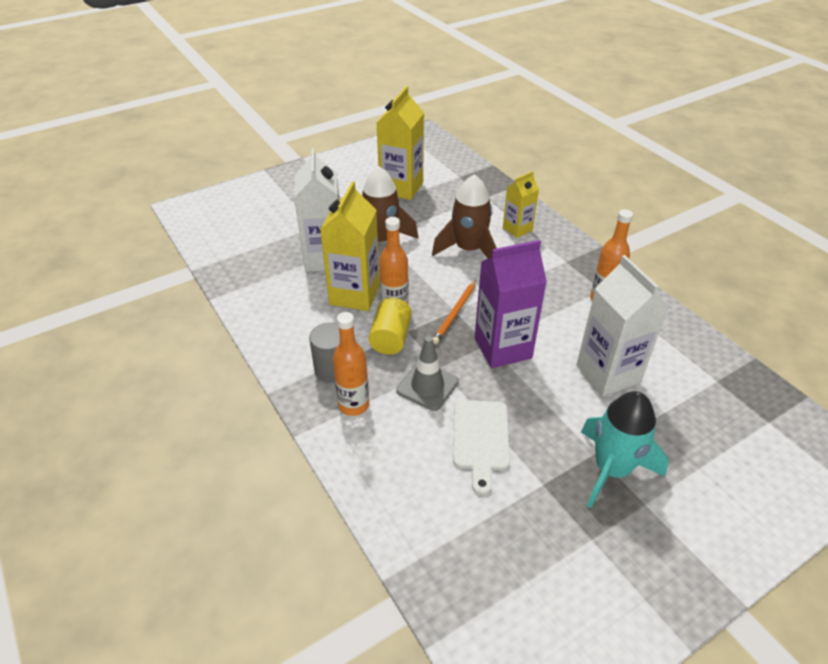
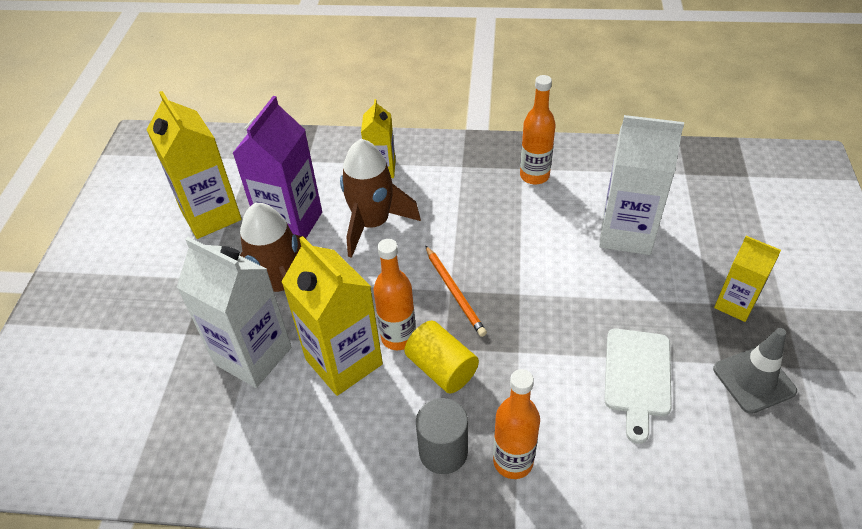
camera: 50 degrees left, 5 degrees up
(427, 386) = (537, 378): grey traffic cone -> grey traffic cone (754, 380)
(480, 439) = (637, 377): white cutting board -> white cutting board turned 60 degrees clockwise
(503, 348) = (534, 285): purple carton -> purple carton (291, 223)
(611, 469) = (735, 304): turquoise rocket -> yellow carton

